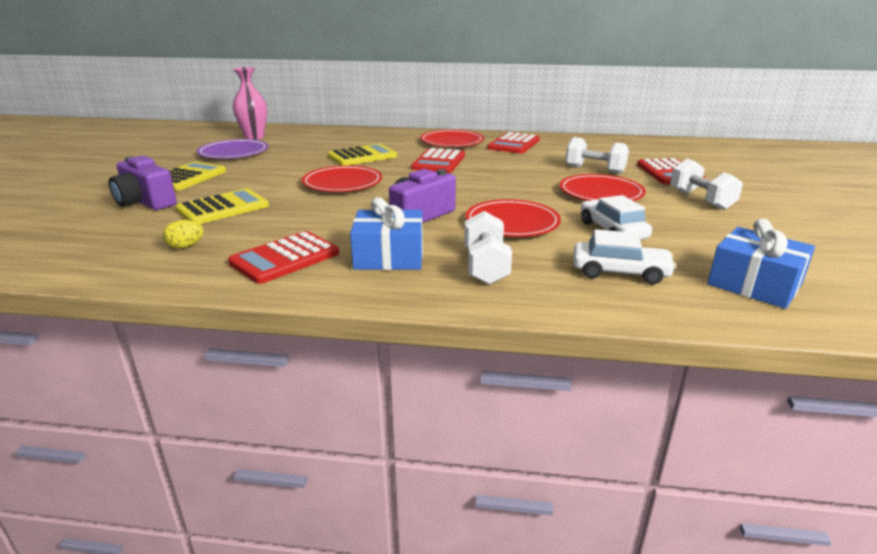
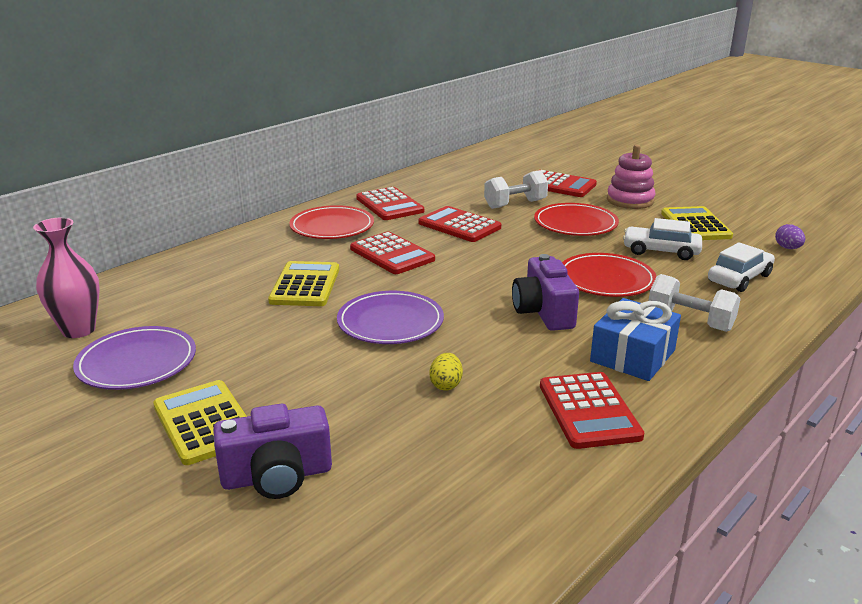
camera: 55 degrees left, 0 degrees up
(186, 246) = (494, 468): yellow egg -> yellow egg (446, 385)
(223, 208) = (382, 418): yellow calculator -> yellow calculator (695, 225)
(342, 183) = (390, 322): red plate -> purple plate
(519, 165) = (459, 225): none -> red calculator
(700, 200) = (630, 200): white dumbbell -> pink stacking toy
(754, 284) = (787, 248): blue gift -> purple egg

